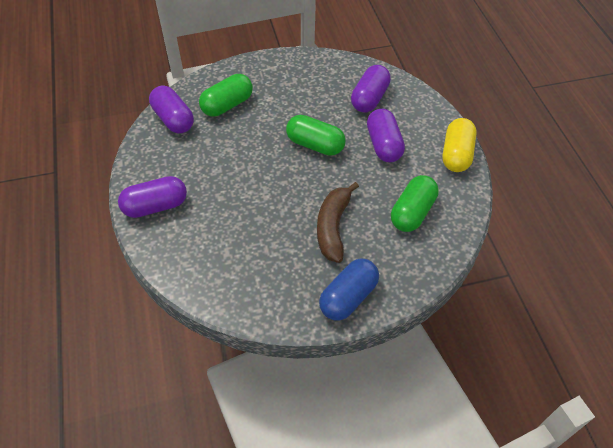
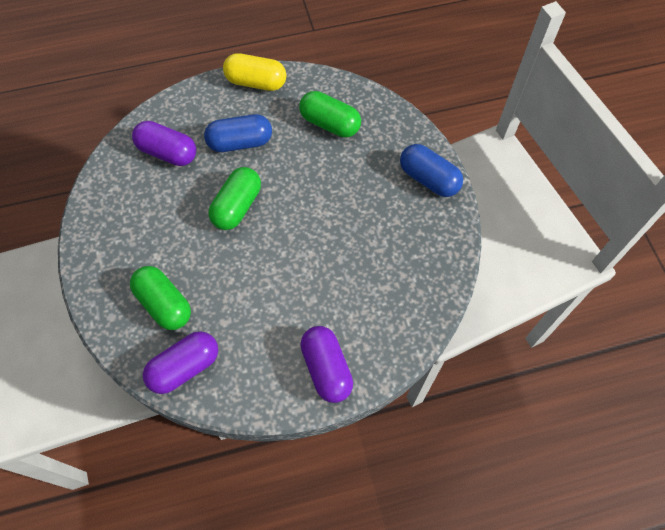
camera: 90 degrees left, 10 degrees up
(333, 227) = (350, 190): brown banana -> none
(383, 145) = (240, 142): purple capsule -> blue capsule

